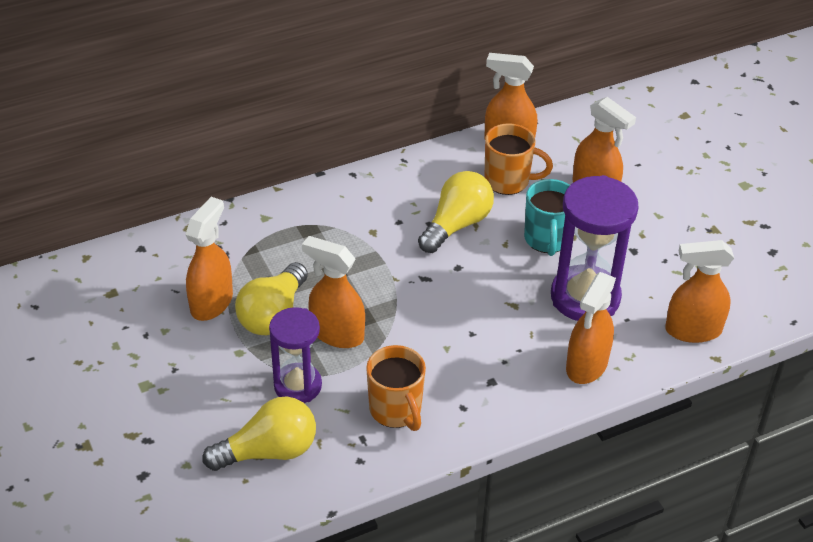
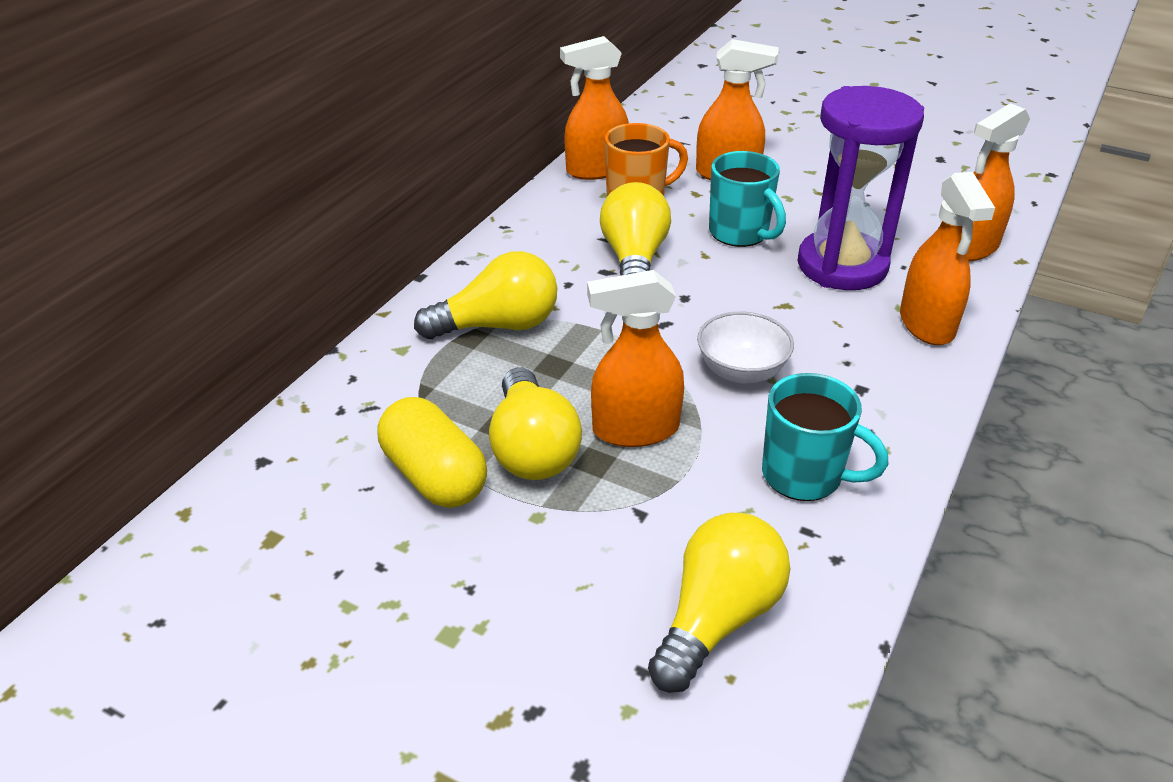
camera: 35 degrees left, 5 degrees down
(212, 302) = (434, 476): orange spray bottle -> yellow capsule
(297, 386) = (658, 514): purple hourglass -> none
(330, 229) = (498, 325): none -> yellow light bulb
(396, 410) = (804, 476): orange mug -> turquoise mug
(434, 332) = (741, 371): none -> white bowl

